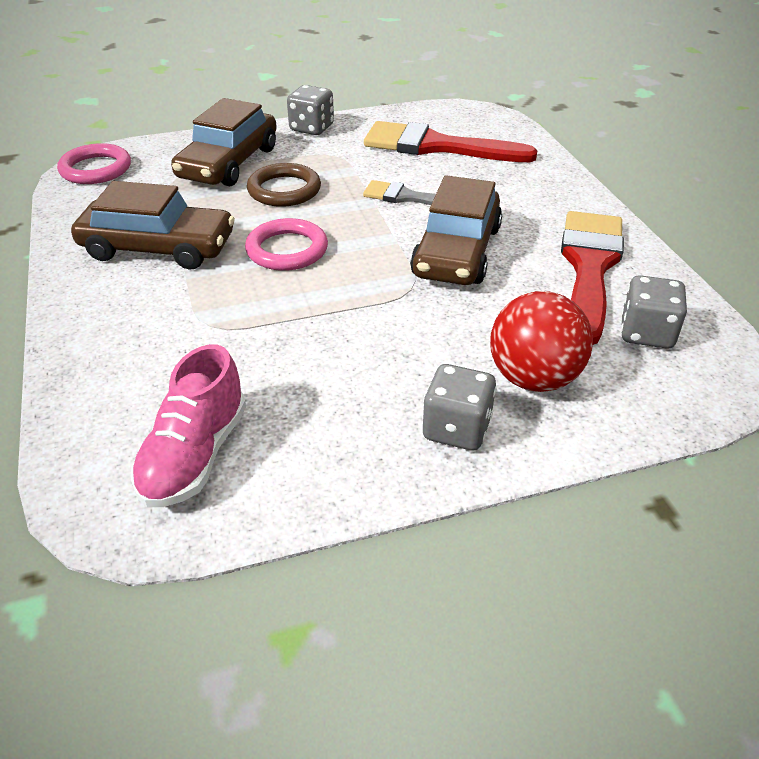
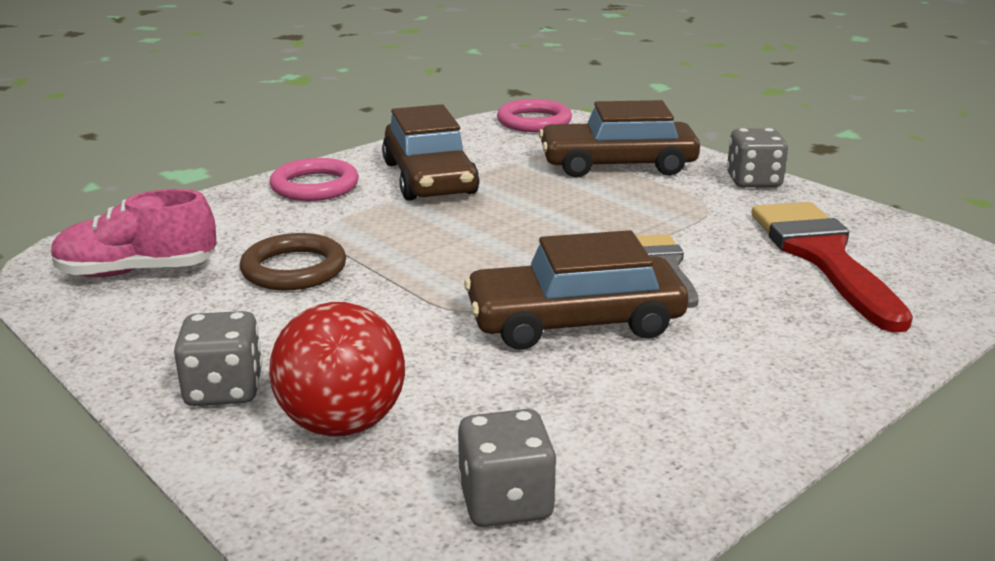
camera: 65 degrees right, 15 degrees down
(284, 190) = (597, 201): brown ring -> brown ring (294, 269)
(287, 250) = (481, 231): pink ring -> pink ring (315, 186)
(589, 267) = (637, 426): red brush -> none

